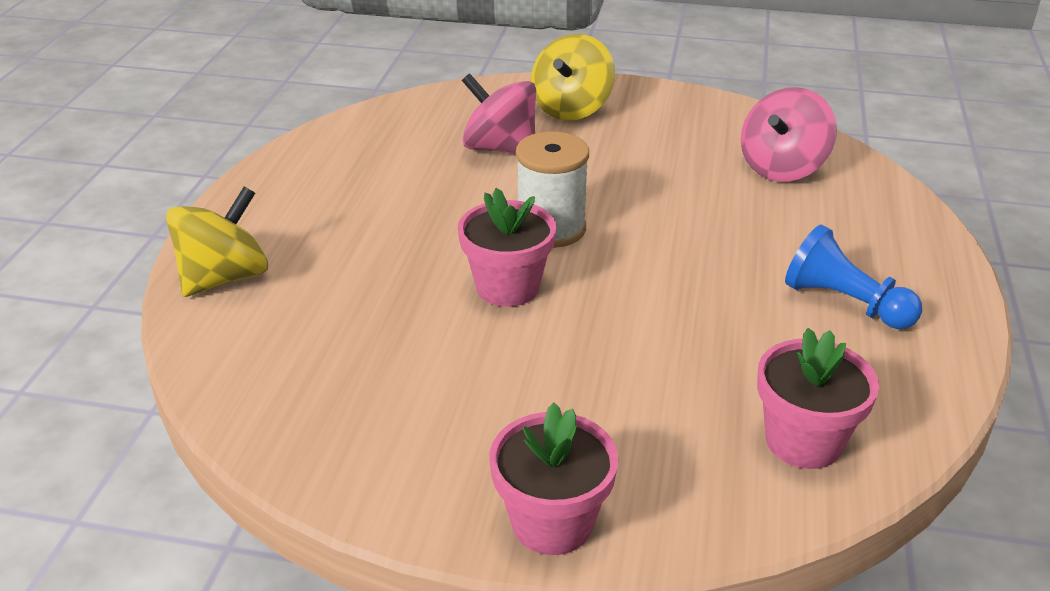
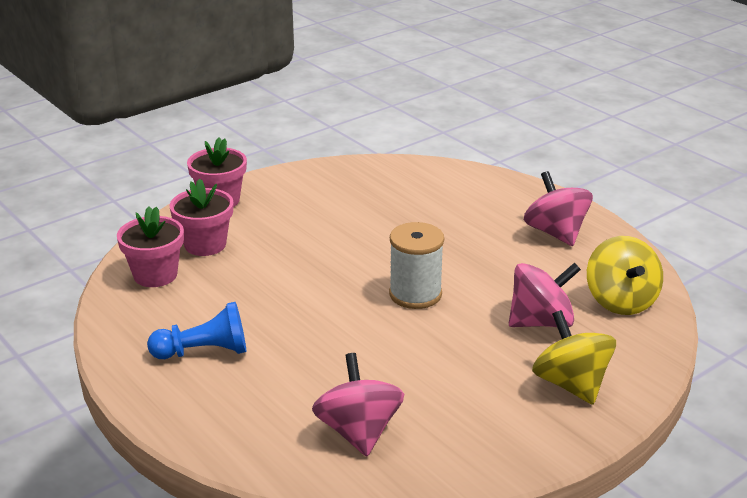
camera: 130 degrees right, 5 degrees down
(225, 278) = (496, 188): yellow spinning top -> yellow spinning top (620, 301)
(308, 197) = (555, 233): none -> pink spinning top
(507, 287) = (379, 255): pink flower pot -> pink flower pot (205, 245)

